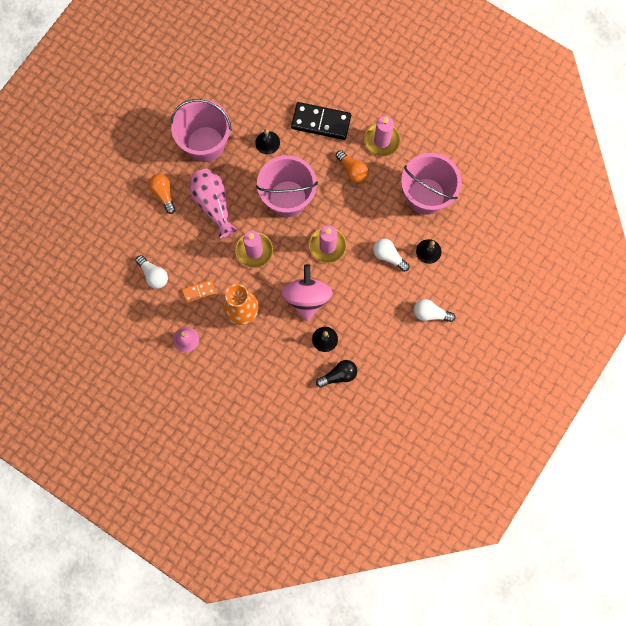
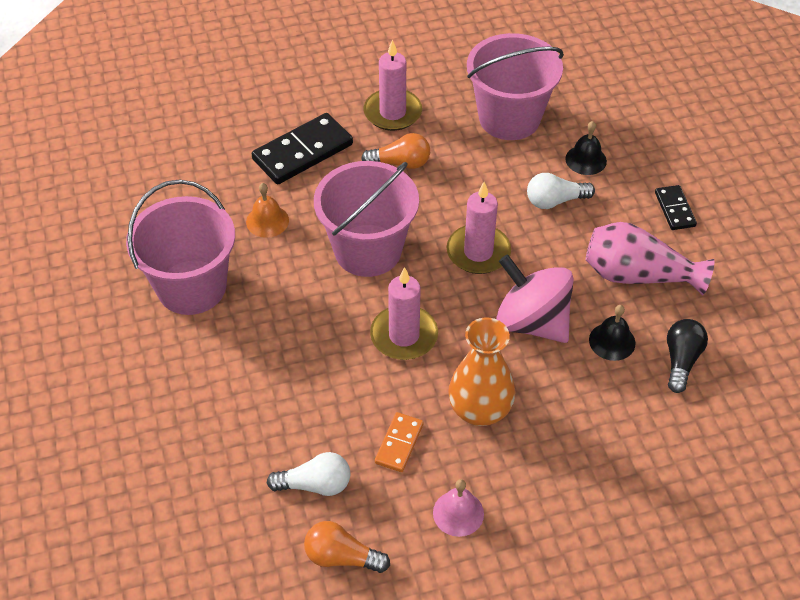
camera: 50 degrees left, 25 degrees down
(163, 194) = (207, 385): orange light bulb -> orange light bulb (342, 557)
(213, 204) = (287, 337): pink vase -> pink vase (638, 275)
(267, 142) = (267, 221): black bell -> orange bell
(430, 313) = (674, 209): white light bulb -> black domino

